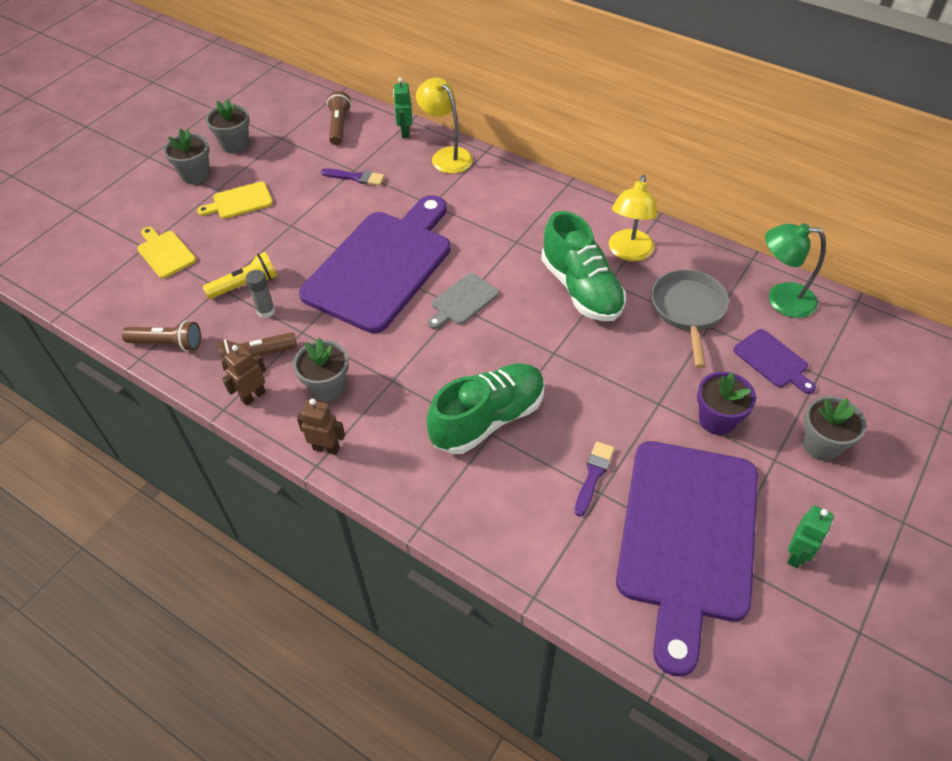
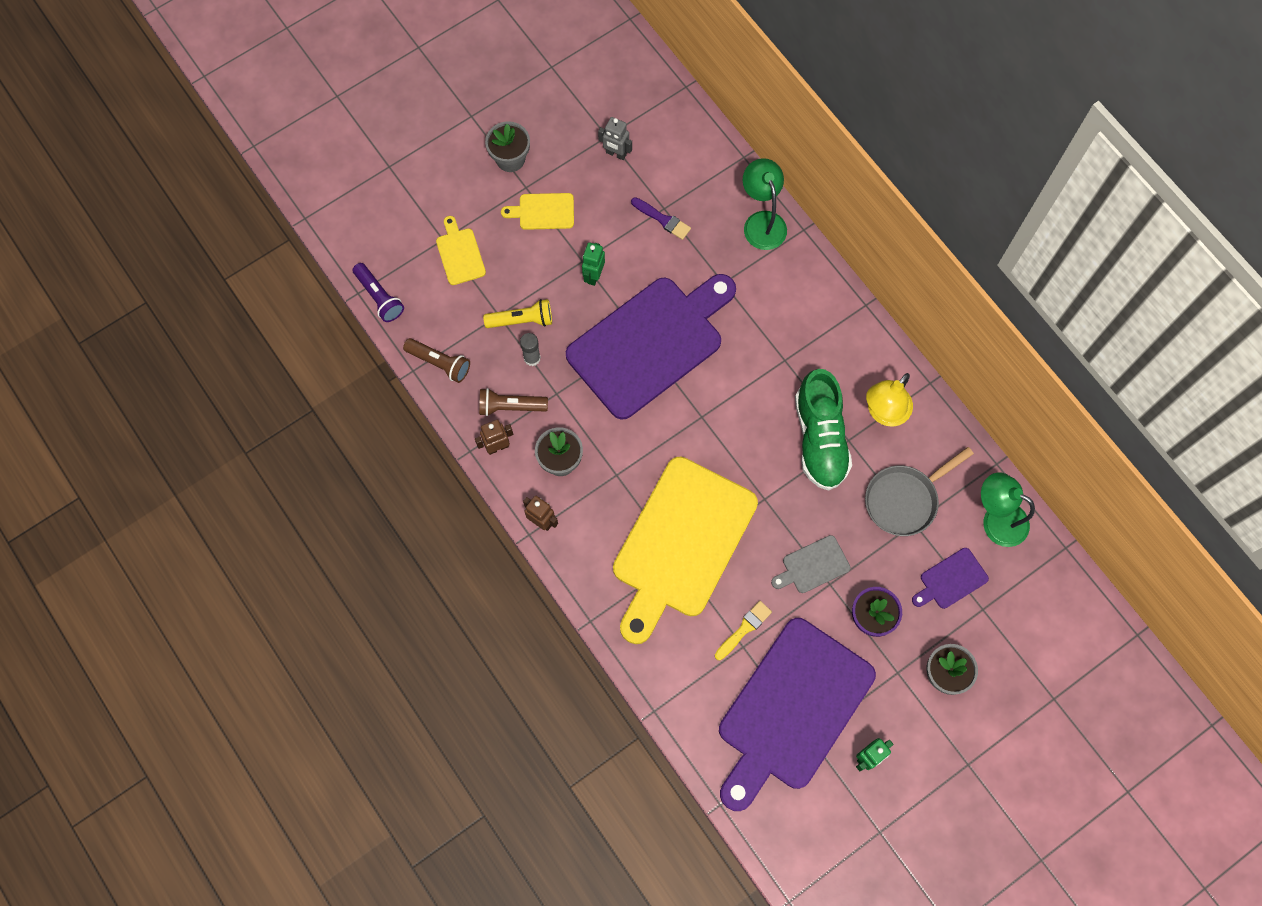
camera: 20 degrees right, 20 degrees up
(87, 309) = (379, 297): none -> purple flashlight
(235, 145) = (559, 129): grey flower pot -> none
(294, 147) = (616, 154): none -> grey robot
(339, 126) = (669, 139): brown flashlight -> none
(405, 132) = (732, 172): green robot -> green robot (593, 275)
(446, 156) = (762, 222): yellow lamp -> green lamp
(463, 301) = (708, 412): grey cutting board -> grey cutting board (813, 566)
(488, 419) = (681, 544): green shoe -> yellow cutting board
(593, 475) = (744, 629): purple brush -> yellow brush
(688, 311) = (904, 499): grey pan -> grey pan turned 150 degrees counterclockwise
(773, 360) = (951, 580): purple cutting board -> purple cutting board turned 75 degrees clockwise

